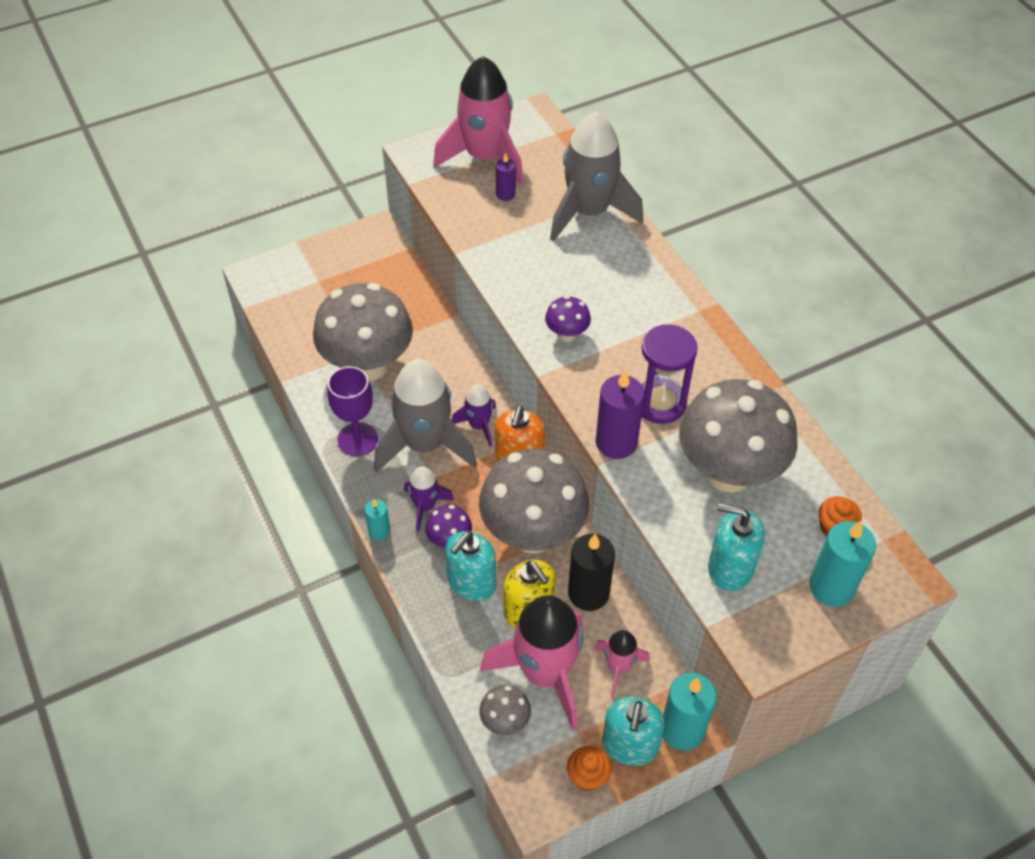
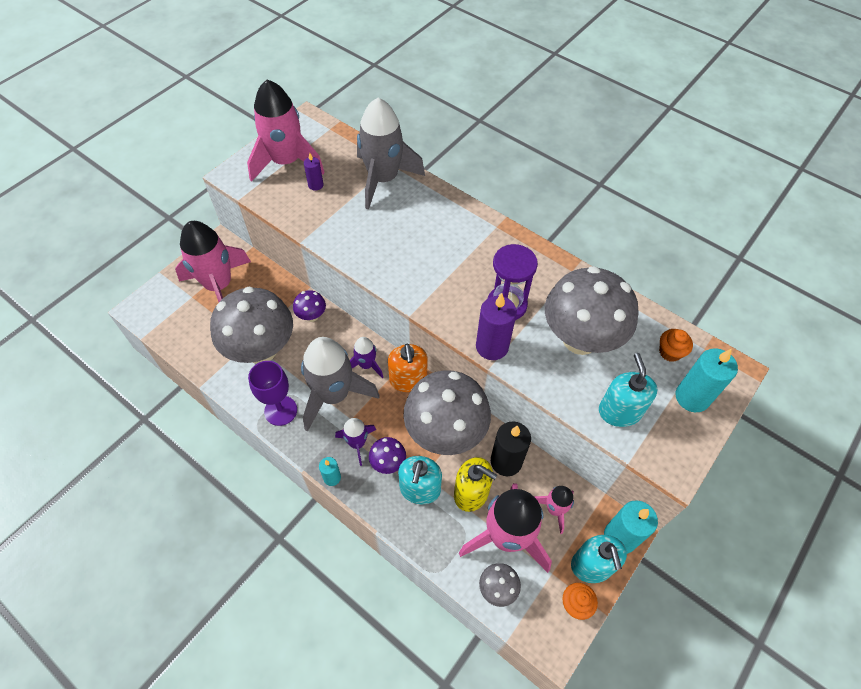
camera: 25 degrees left, 5 degrees up
(354, 278) = (219, 285): none -> pink rocket
(567, 334) = (414, 276): purple mushroom -> purple mushroom (312, 316)
(730, 568) = (619, 411): turquoise soap dispenser -> turquoise soap dispenser turned 90 degrees clockwise

